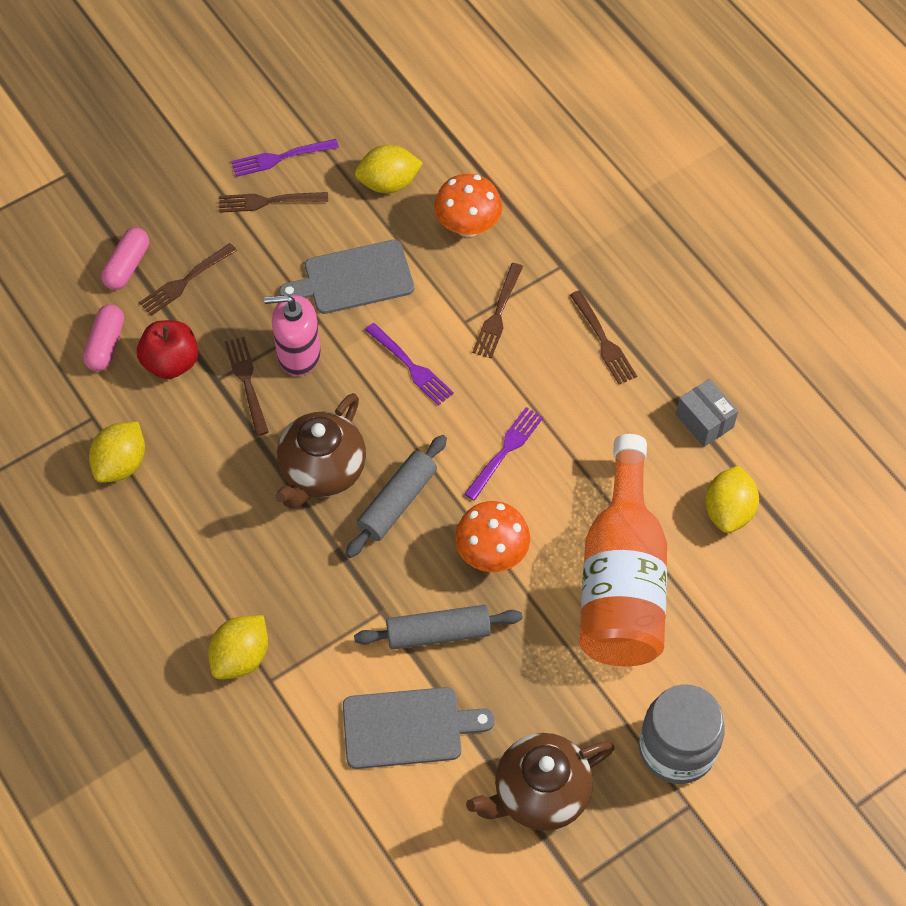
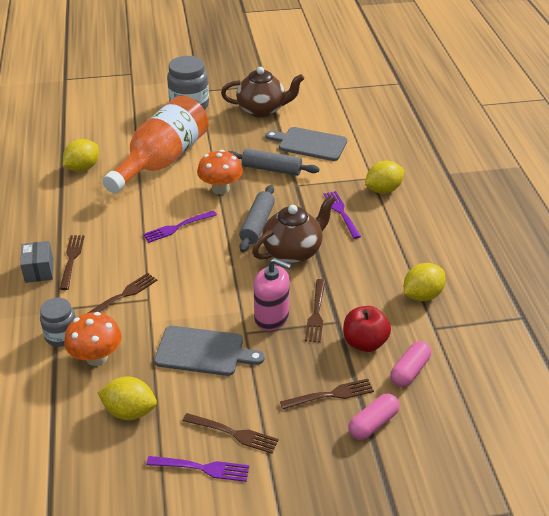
camera: 155 degrees left, 20 degrees down
(397, 502) = (257, 224): grey rolling pin -> grey rolling pin turned 45 degrees counterclockwise
(411, 366) = (201, 286): purple fork -> purple fork (341, 213)
(527, 236) = (62, 336): none -> grey jar
(704, 421) = (55, 205): grey box -> grey box (39, 270)

